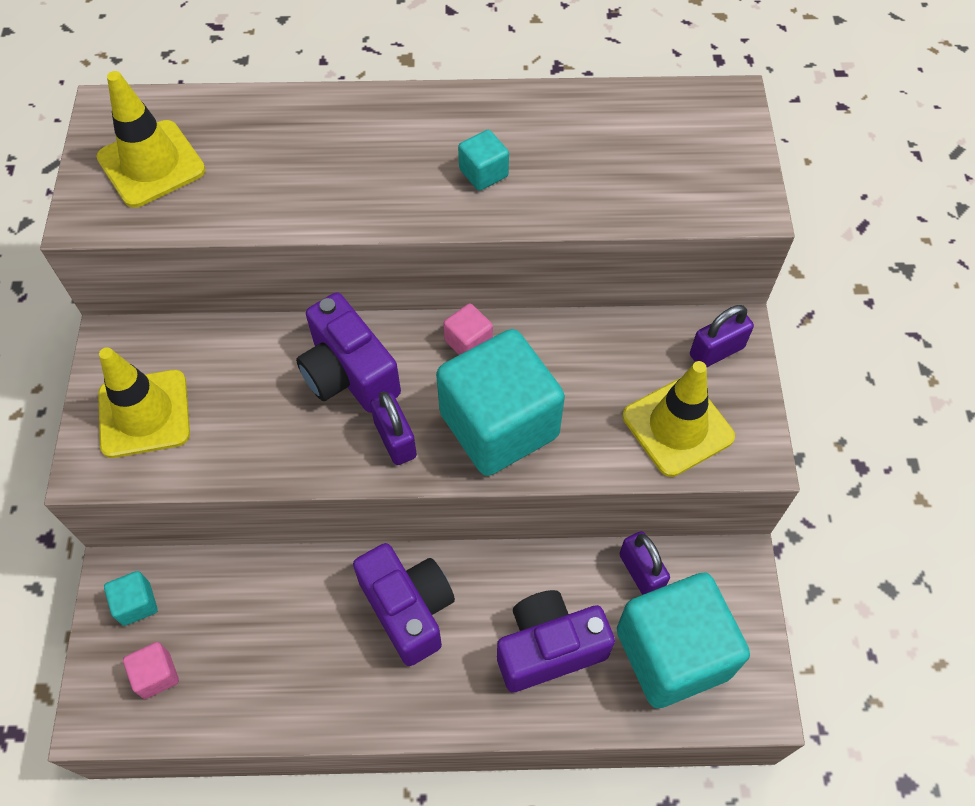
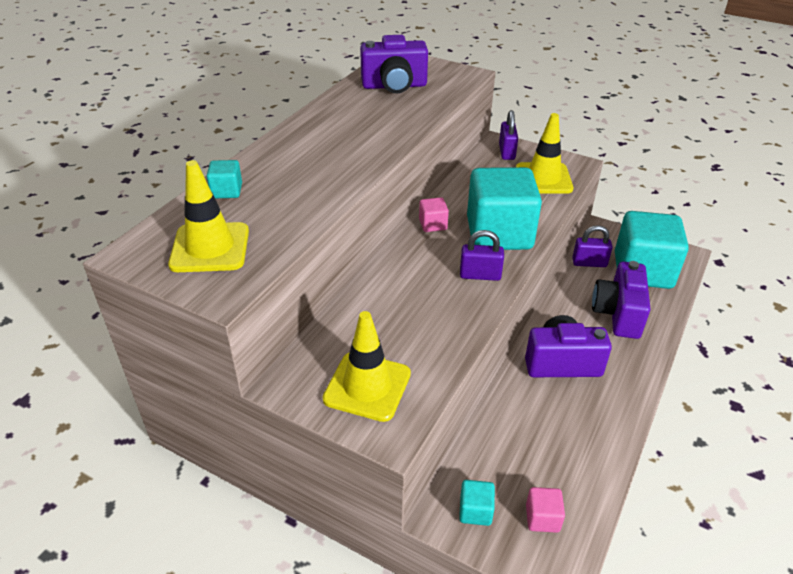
camera: 60 degrees left, 20 degrees down
(349, 374) = (416, 277): purple camera -> purple camera (394, 86)
(483, 173) = (366, 132): turquoise cube -> turquoise cube (227, 191)

